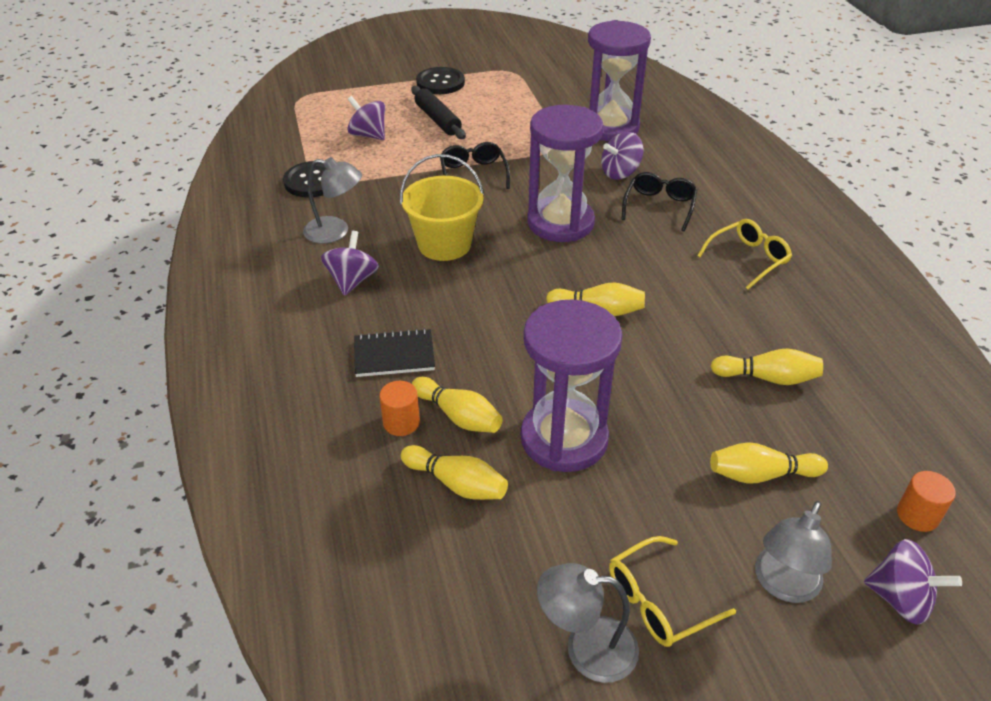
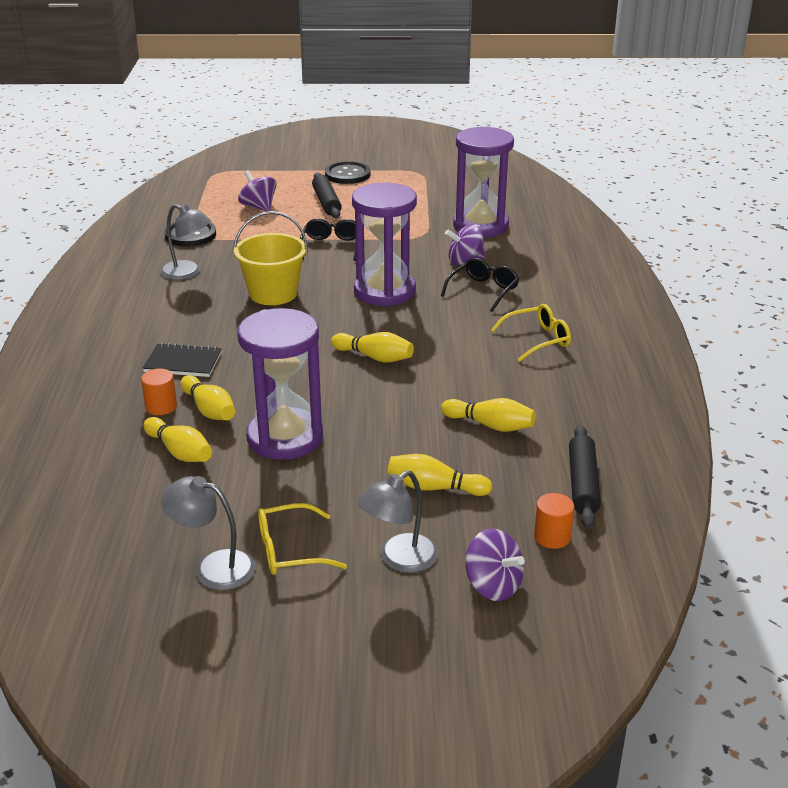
camera: 15 degrees right, 10 degrees down
(352, 281) = (180, 308): purple spinning top -> none
(903, 437) = (583, 484): none -> black rolling pin

